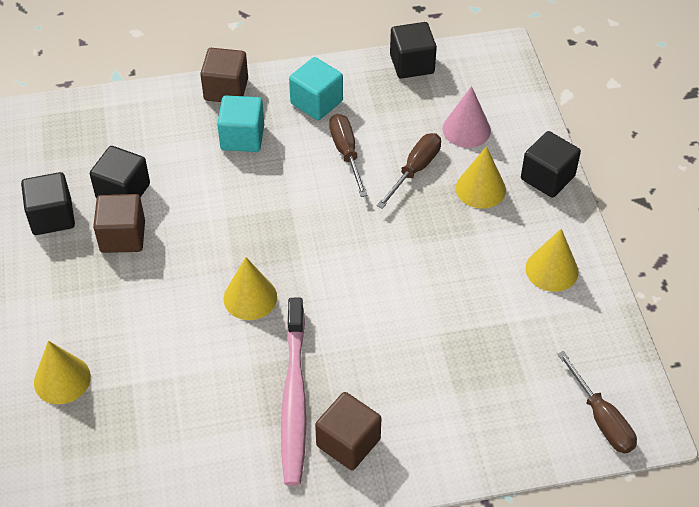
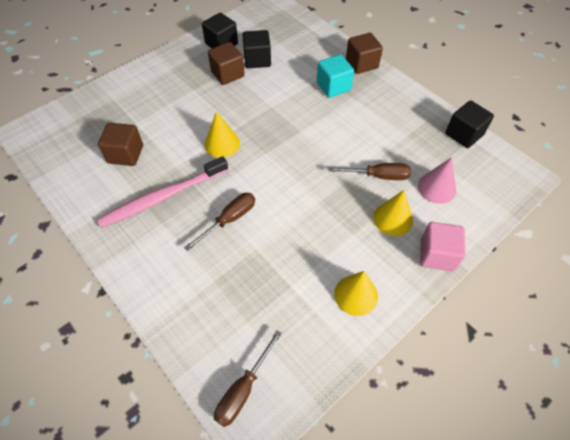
camera: 60 degrees right, 5 degrees up
(62, 379) = (123, 96): yellow cone -> none
(316, 102) = (388, 105): turquoise cube -> none
(346, 153) = (362, 136): brown screwdriver -> brown screwdriver (229, 220)
(348, 442) = (144, 239): brown cube -> brown cube (126, 154)
(547, 178) = (437, 255): black cube -> pink cube

